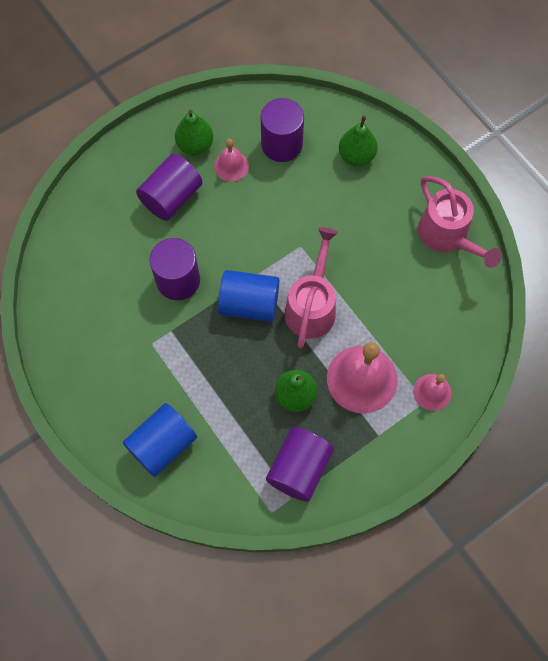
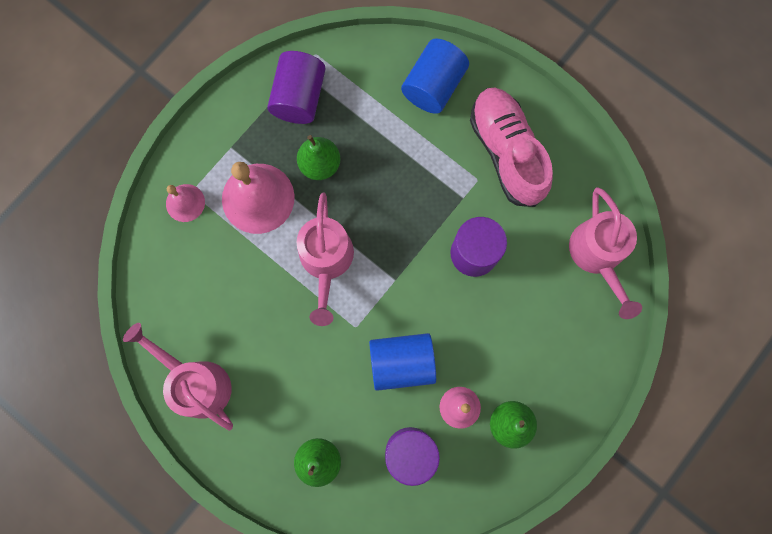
camera: 165 degrees right, 10 degrees up
(71, 251) = (598, 256): none -> pink watering can
(115, 361) = (506, 152): none -> pink shoe
(171, 197) = (514, 348): purple cylinder -> none
(249, 304) = (392, 246): blue cylinder -> blue cylinder (401, 363)

